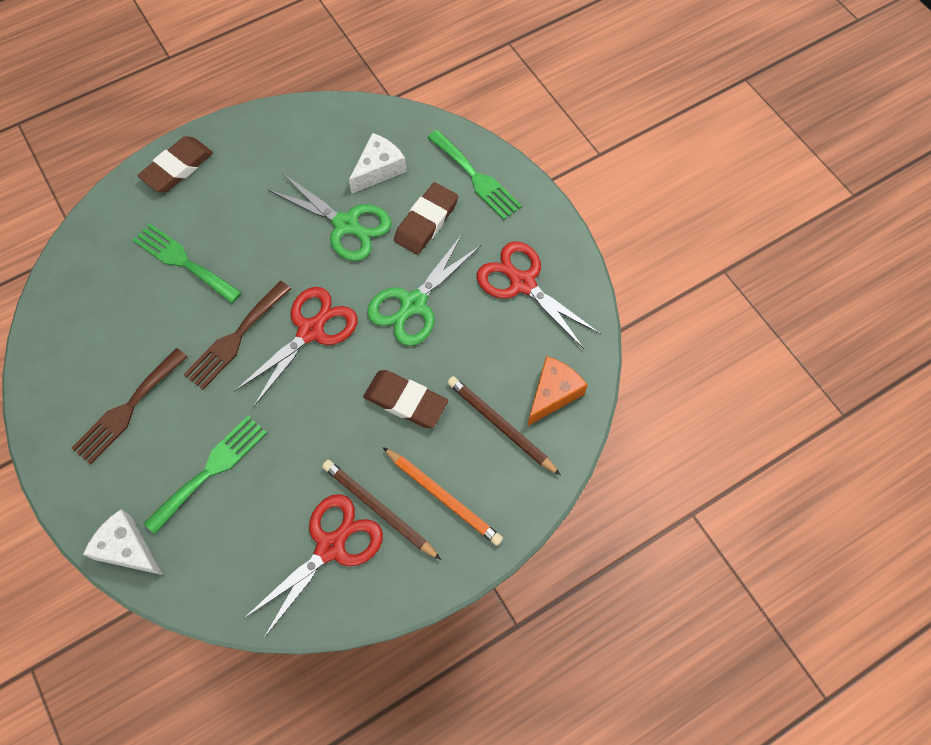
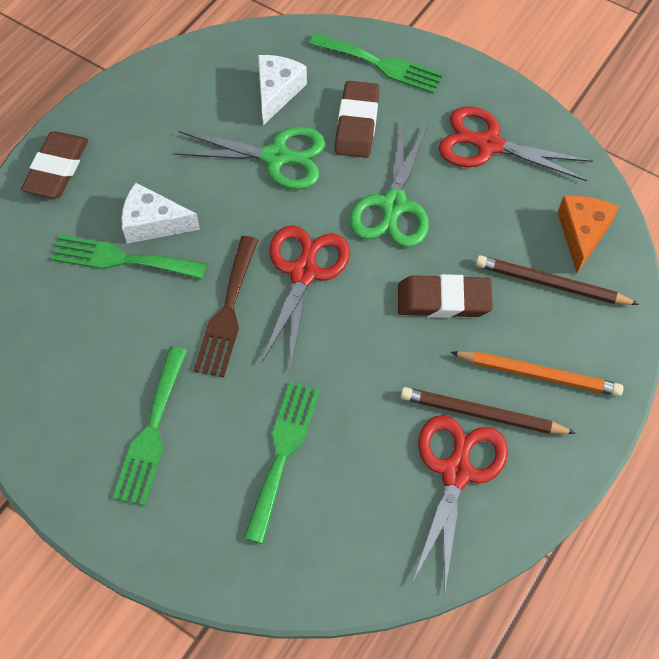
camera: 25 degrees left, 5 degrees down
(127, 409) = (152, 432): brown fork -> green fork
(127, 548) = (240, 573): white cheese -> white cheese (153, 223)

